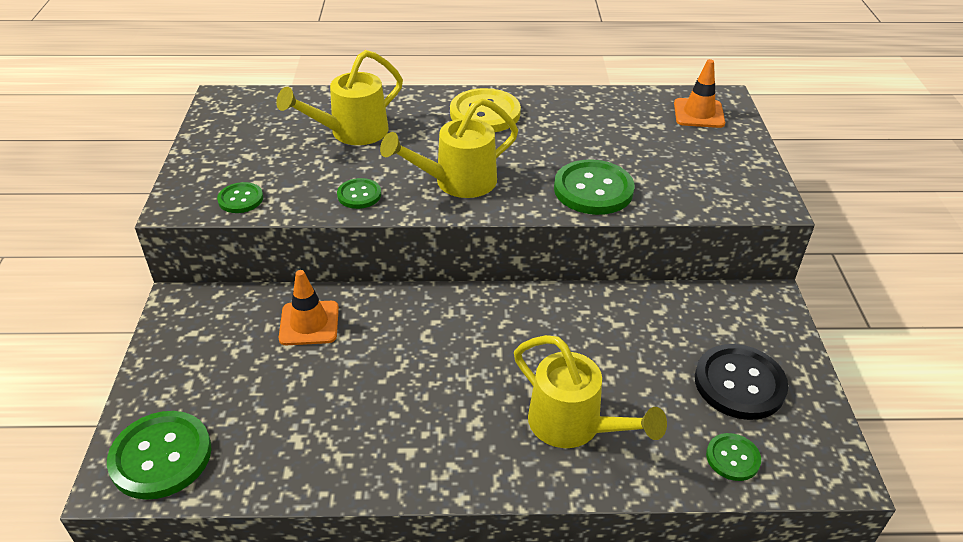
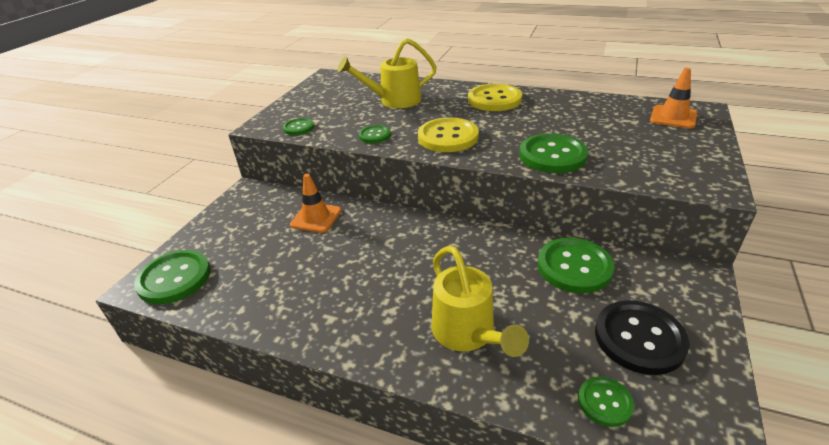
camera: 25 degrees right, 5 degrees down
(457, 182) = (448, 137): yellow watering can -> yellow button
(648, 318) = (574, 267): none -> green button

